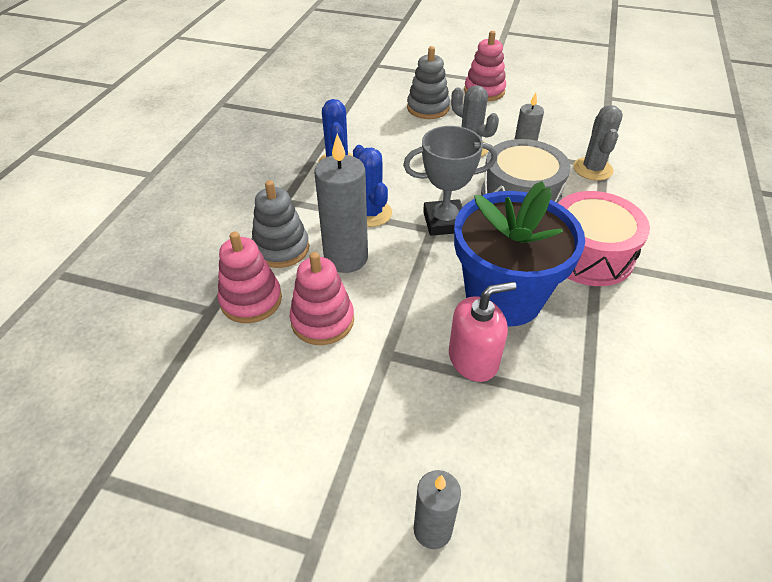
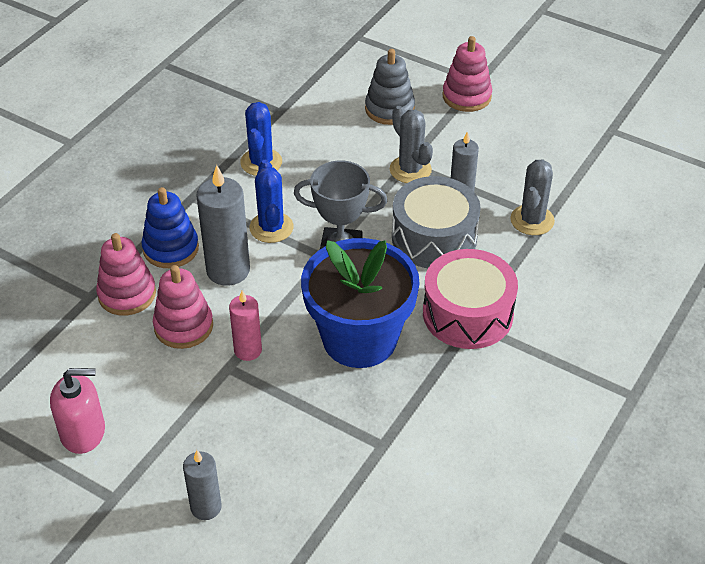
camera: 15 degrees right, 0 degrees up
(281, 248) = (171, 248): grey stacking toy -> blue stacking toy
(399, 331) = (248, 350): none -> pink candle
(473, 359) = (302, 388): pink soap dispenser -> pink soap dispenser (83, 432)

